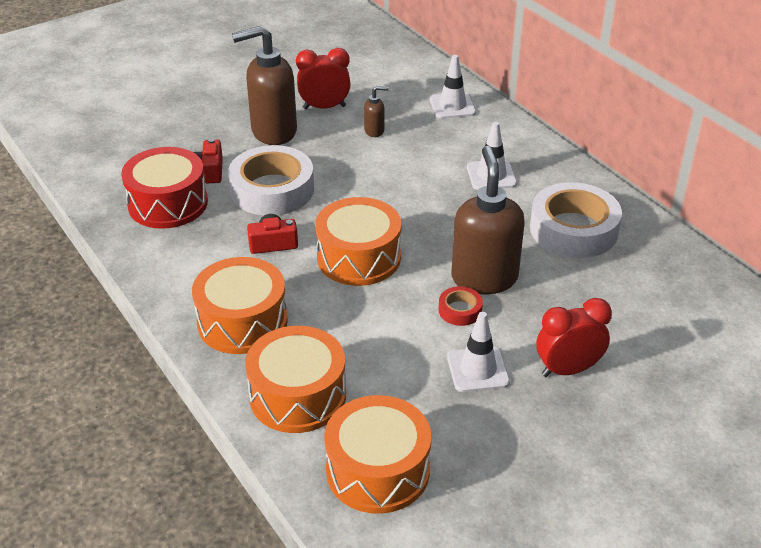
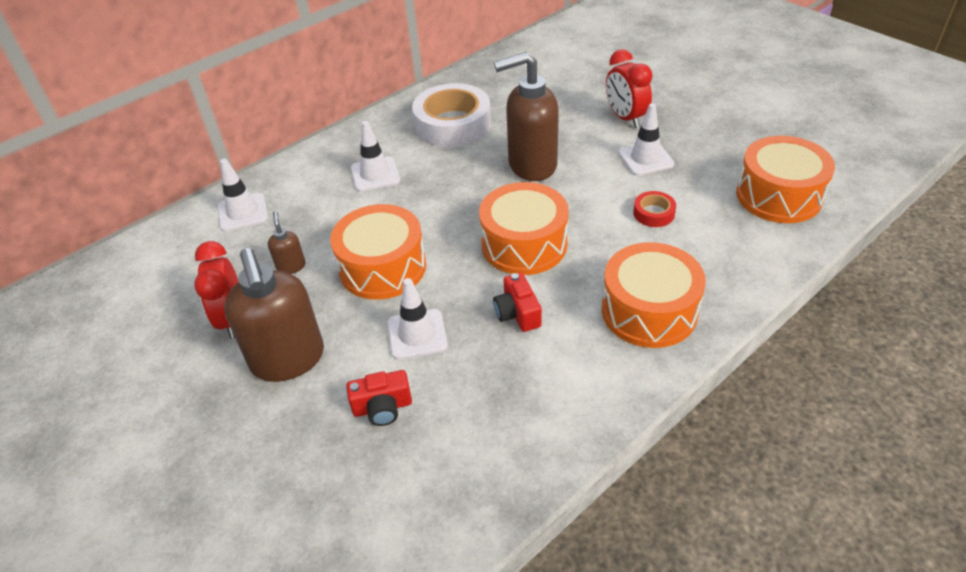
camera: 95 degrees left, 5 degrees up
(168, 203) = (459, 434): red drum -> none
(272, 190) = (417, 334): white tape -> white traffic cone
(297, 396) = (726, 253): orange drum -> orange drum (382, 267)
(460, 310) = (578, 174): red tape -> red tape (653, 213)

